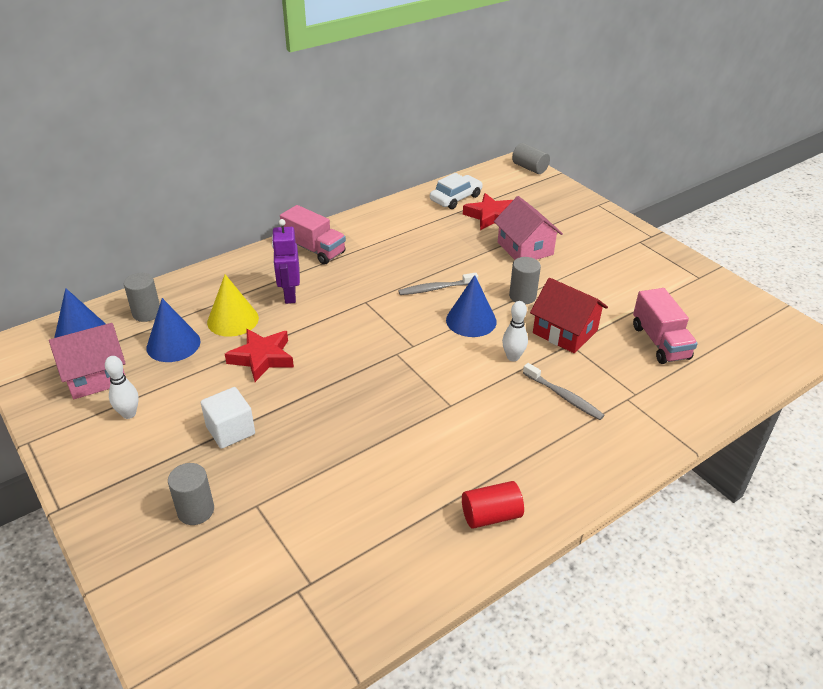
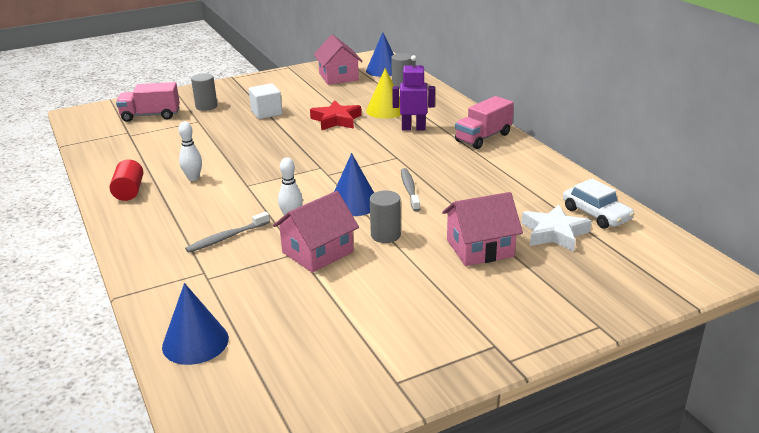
camera: 100 degrees right, 10 degrees down
(129, 414) = (298, 87): white bowling pin -> white bowling pin (193, 178)
(173, 344) = (363, 94): blue cone -> blue cone (195, 342)
(490, 216) = (554, 233): red star -> white star
(529, 168) = (701, 279): grey cylinder -> none
(565, 332) = (317, 252): red house -> pink house
(660, 342) = (276, 312): pink truck -> pink truck (151, 116)

